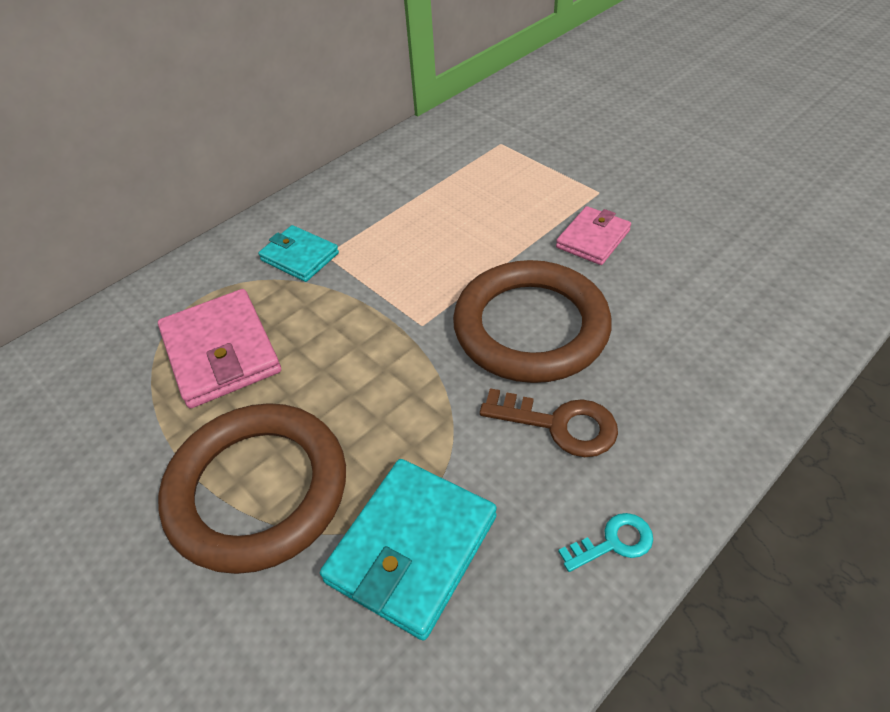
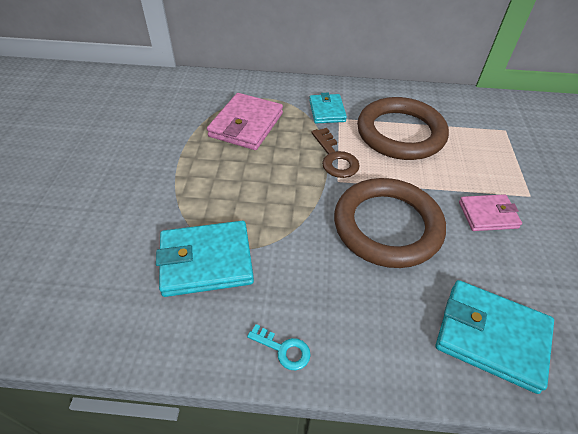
camera: 45 degrees right, 0 degrees up
(258, 490) = (189, 186): brown ring -> brown ring (400, 133)
(559, 424) = (335, 278): brown key -> brown key (335, 158)
(731, 345) = (491, 336): none -> turquoise wallet

